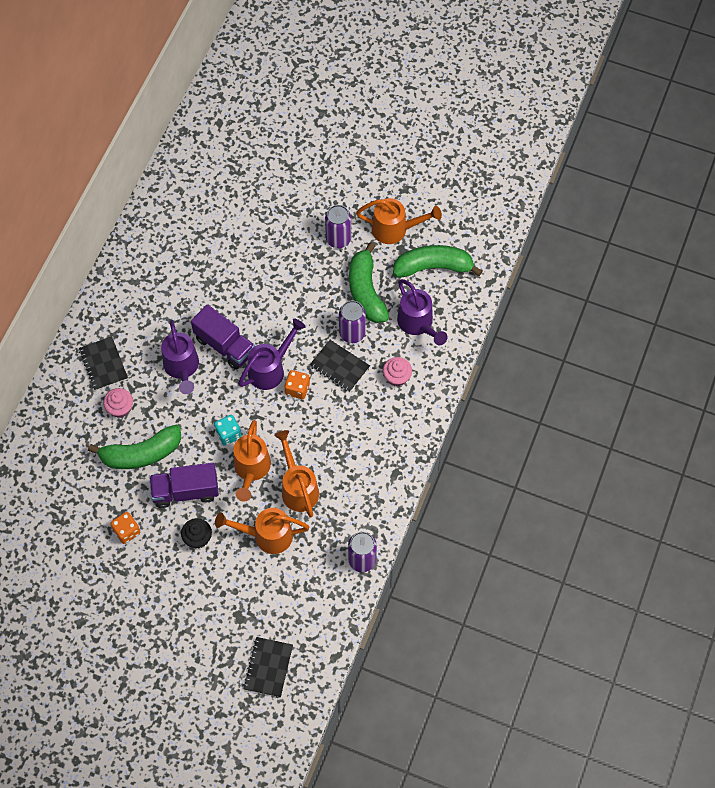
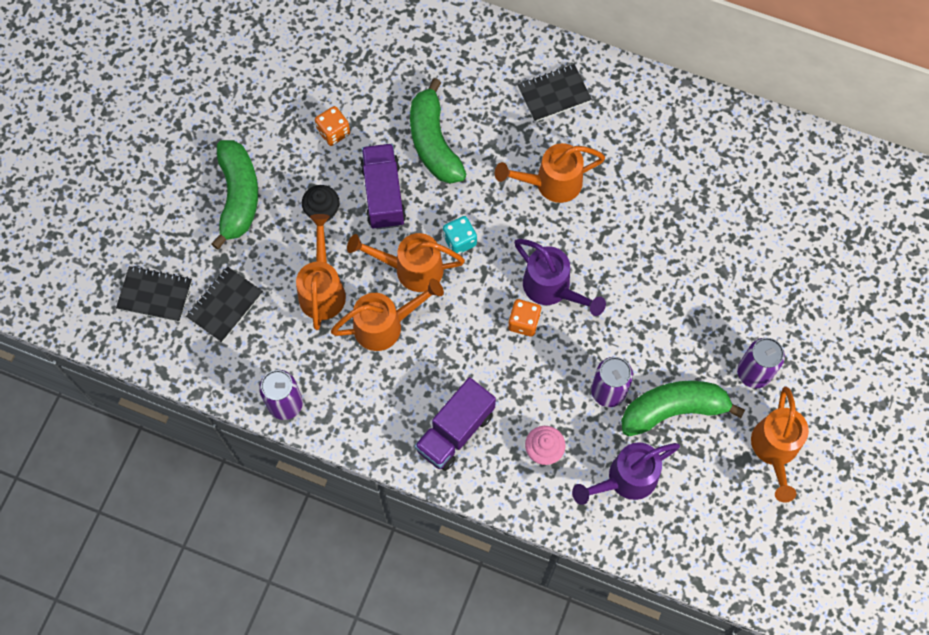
camera: 90 degrees right, 5 degrees up
(120, 408) = (495, 116): pink cupcake -> none
(182, 367) = (551, 183): purple watering can -> orange watering can
(225, 345) = (584, 232): purple truck -> purple truck (455, 431)
(339, 367) = (557, 375): black notebook -> black notebook (225, 305)
(433, 267) = (717, 503): green banana -> green banana (238, 196)

